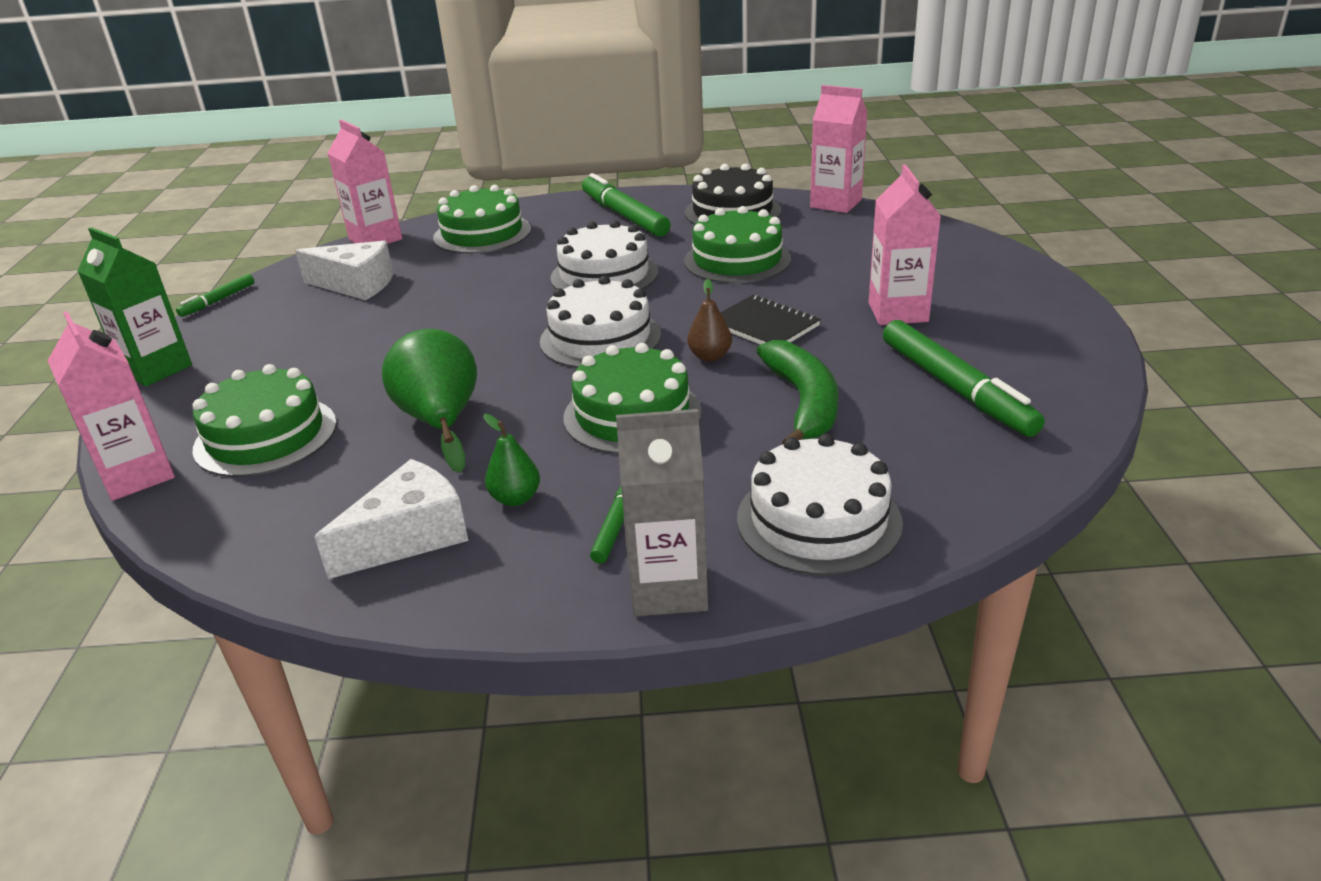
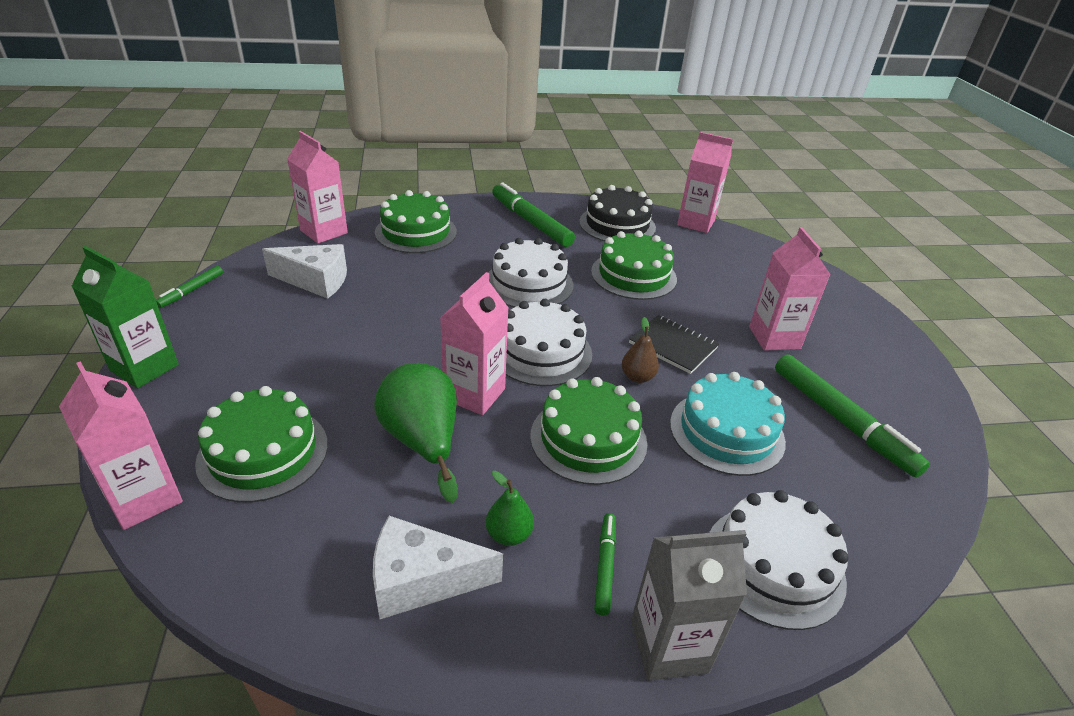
camera: 10 degrees left, 5 degrees up
(409, 537) = (422, 580): white cheese -> white cheese turned 135 degrees counterclockwise
(510, 379) = (474, 394): none -> pink carton
(803, 403) = (726, 432): green banana -> turquoise cake

